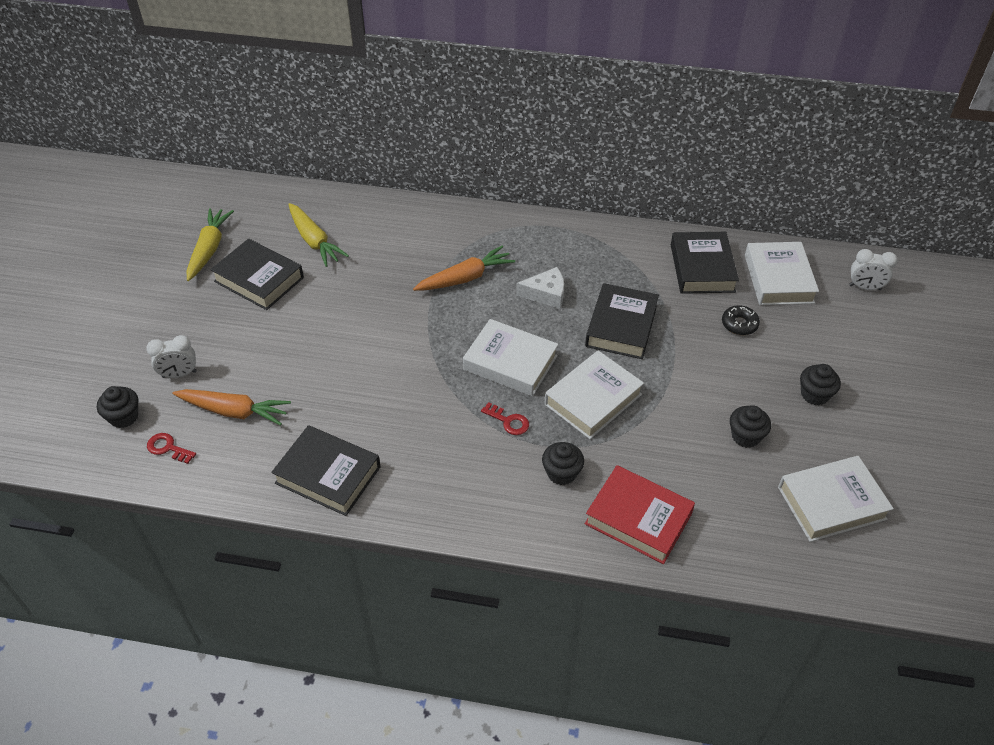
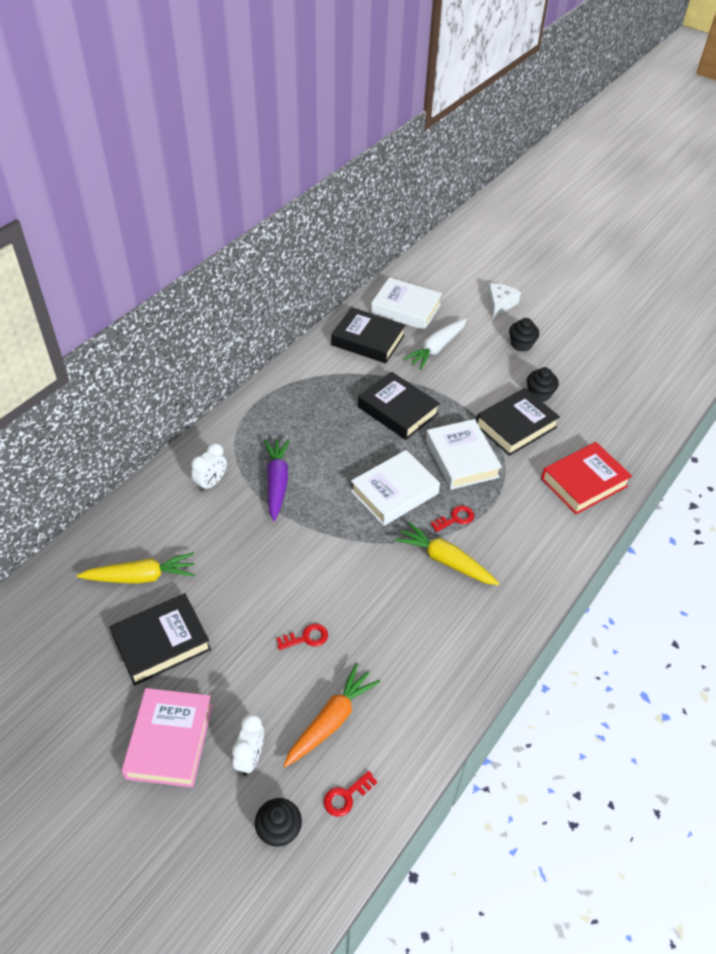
camera: 65 degrees left, 0 degrees up
(175, 322) = (170, 740): none -> pink book
(209, 249) = (79, 675): yellow carrot -> yellow carrot (445, 560)
(308, 364) = (306, 638): none -> red key
(328, 475) = (448, 666): black book -> black book (515, 426)
(465, 278) = (277, 482): orange carrot -> purple carrot
(546, 294) = (333, 439): white cheese -> white cheese (500, 304)
(561, 473) = (523, 507): black cupcake -> none
(739, 324) = (436, 348): black donut -> white carrot
(831, 503) = (613, 381): white book -> none
(865, 287) = (441, 275): white clock -> white clock (211, 483)

